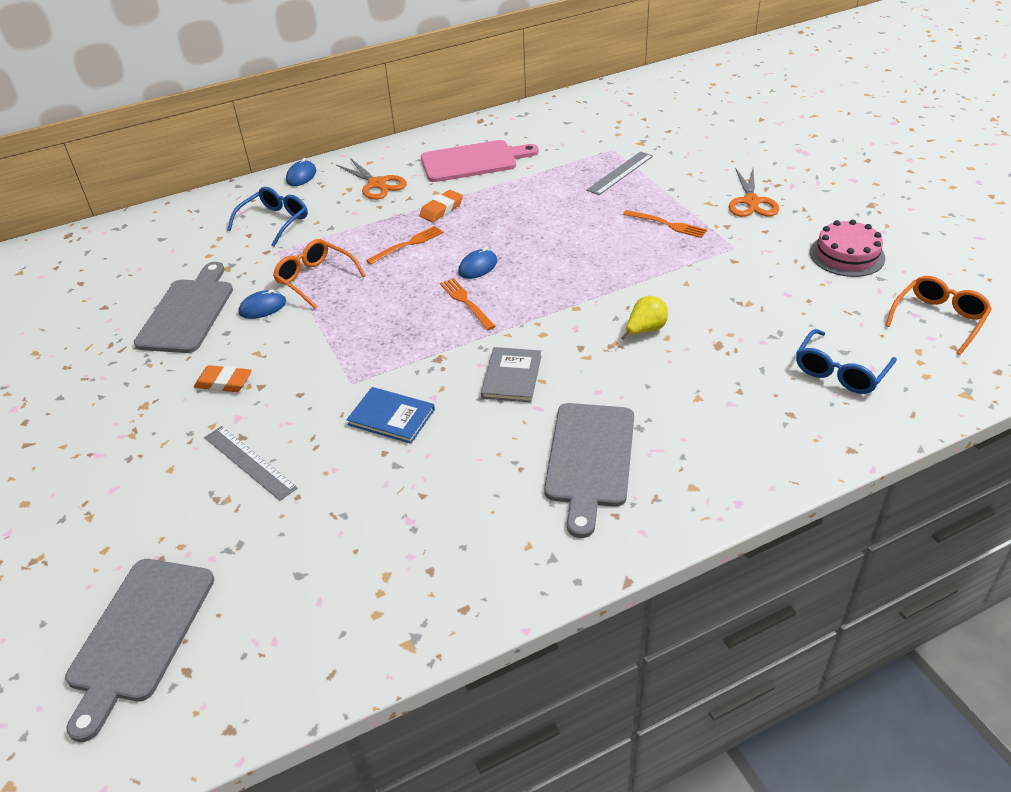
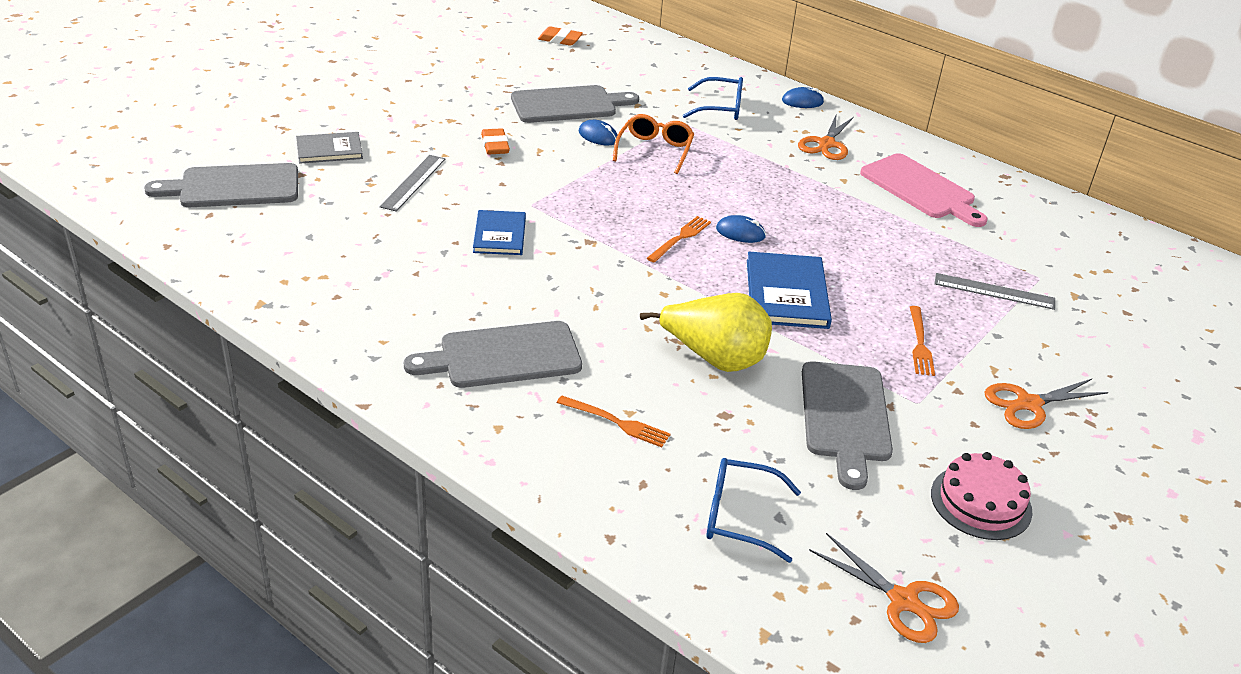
camera: 60 degrees right, 5 degrees down
(408, 244) = (744, 185): orange fork -> orange fork (617, 422)
(441, 209) = (817, 190): orange eraser -> orange eraser (560, 40)
(511, 376) = (590, 288): grey book -> grey book (329, 150)
(576, 267) = (787, 293): none -> blue book
(645, 330) = (714, 358): yellow pear -> yellow pear, size x1.91
(739, 285) = (845, 416): none -> grey cutting board
(938, 319) = (903, 601): orange glasses -> orange scissors

